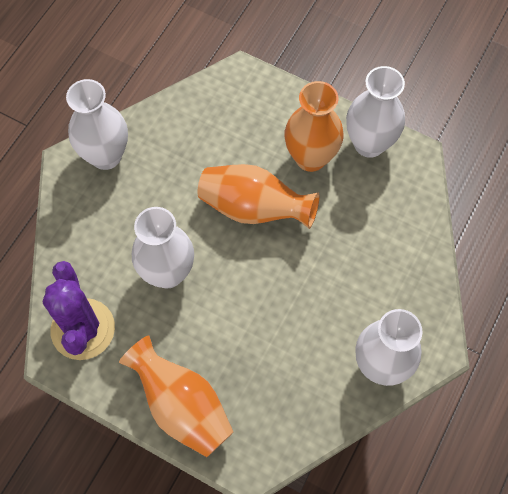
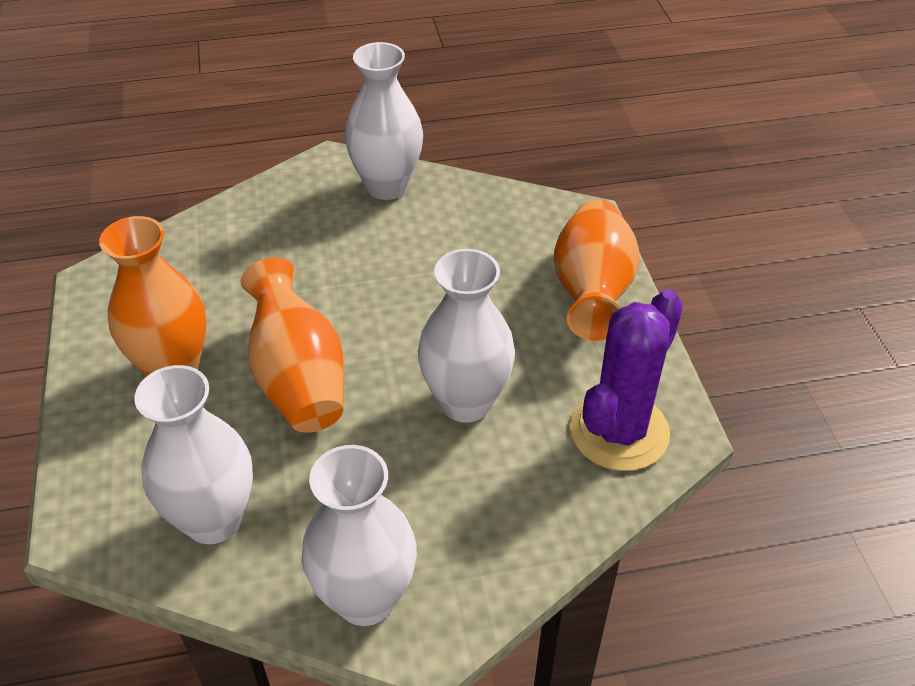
camera: 130 degrees left, 20 degrees down
(369, 144) = (106, 328): white vase -> white vase (213, 520)

